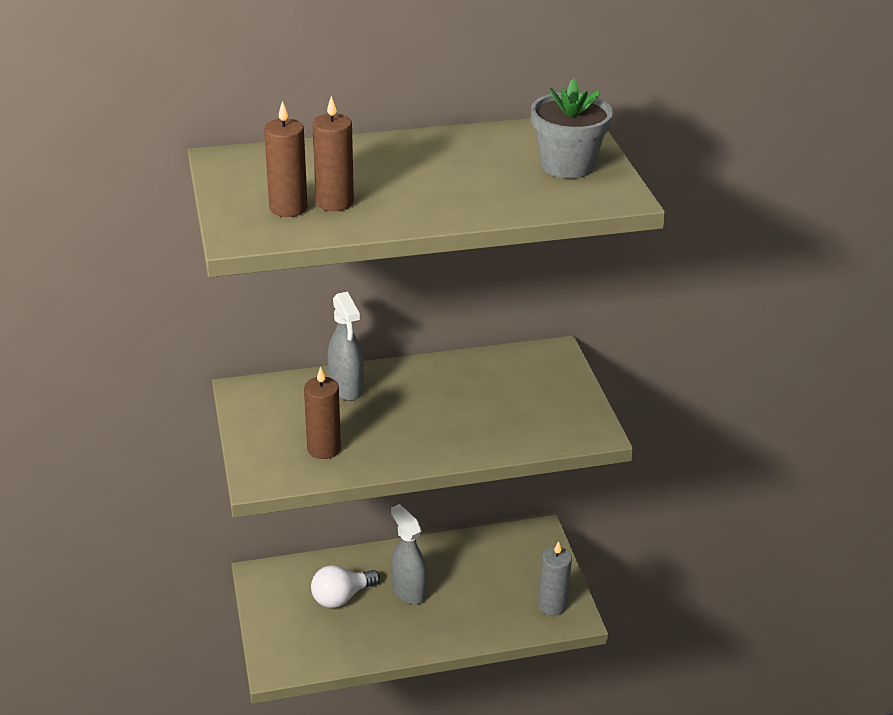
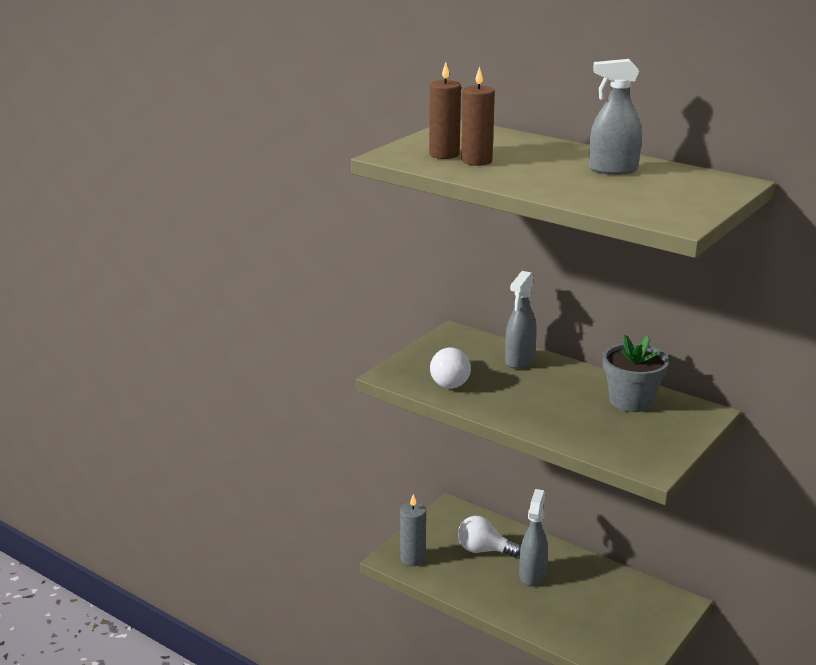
camera: 50 degrees right, 10 degrees down
(324, 448) = (452, 381): brown candle -> white light bulb
(464, 157) = (612, 170): none -> grey spray bottle
(552, 605) = (623, 649): grey candle -> grey candle (413, 558)
(567, 165) = (678, 196): grey flower pot -> grey flower pot (631, 401)

